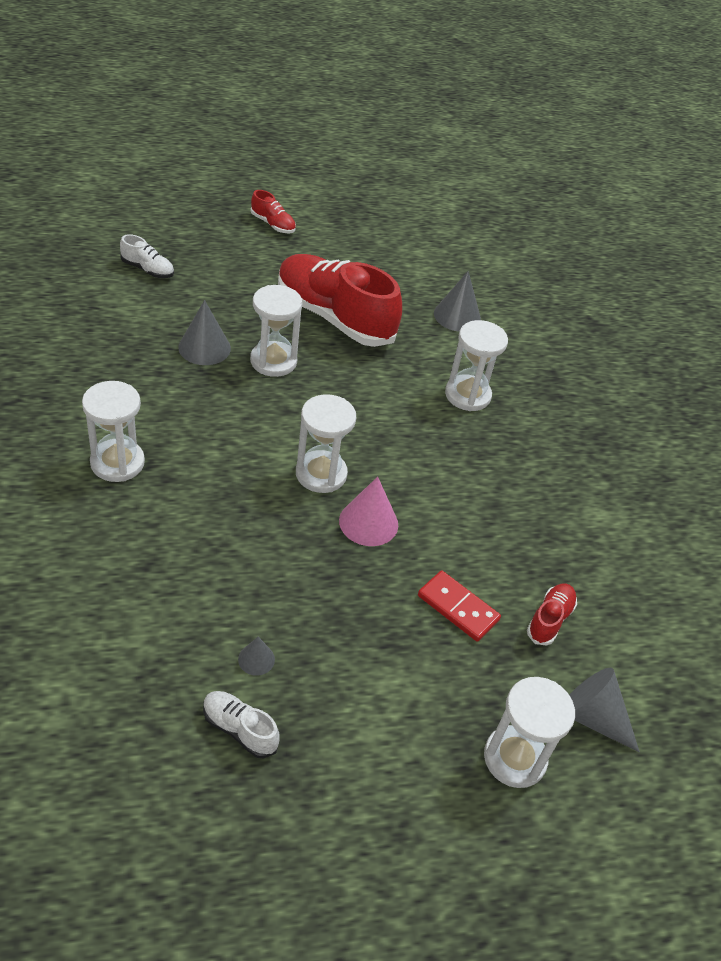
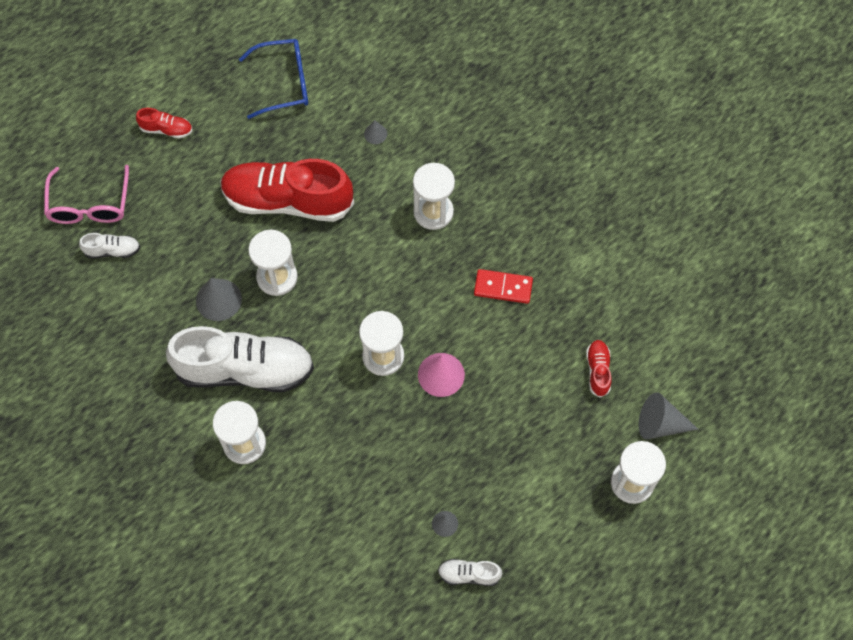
camera: 25 degrees left, 20 degrees up
(161, 234) = (90, 204): none -> pink glasses
(176, 408) = (245, 370): none -> white shoe
(401, 246) = (283, 83): none -> blue glasses
(457, 316) = (375, 134): grey cone -> grey cone, size x0.54
(457, 608) = (538, 401): red domino -> red domino (503, 287)

